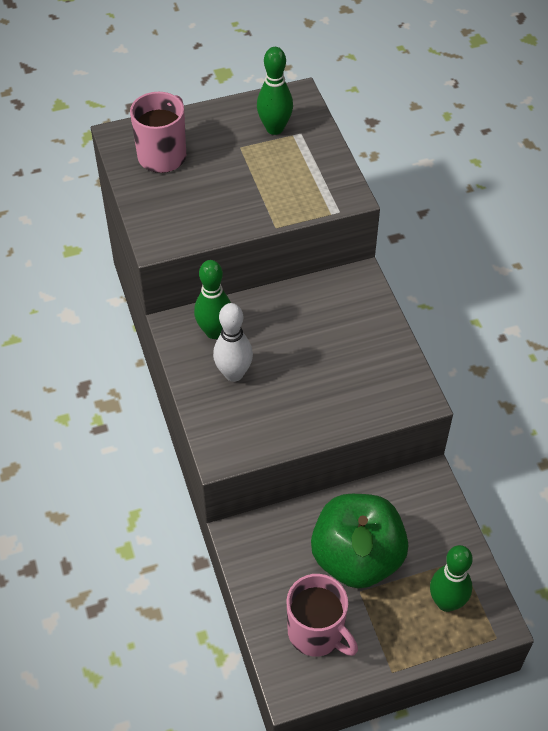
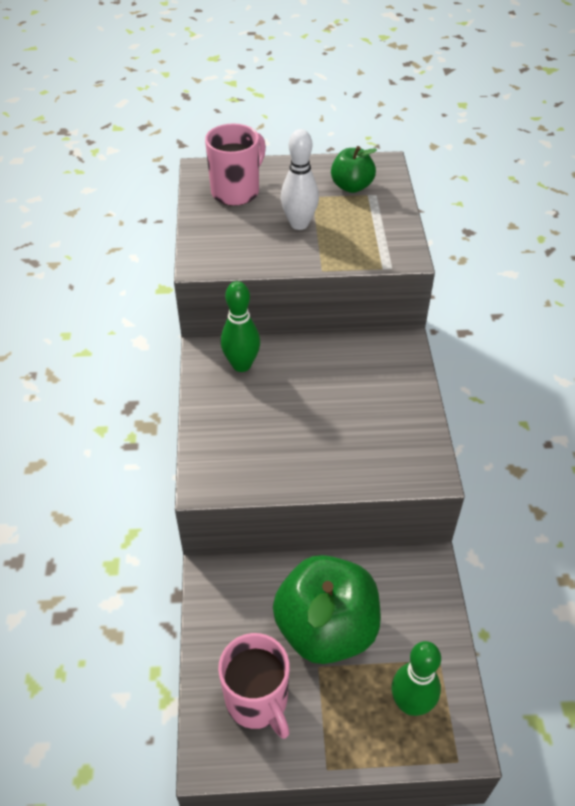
camera: 15 degrees right, 5 degrees down
(234, 374) = (246, 408): white bowling pin -> white bowling pin (299, 224)
(274, 128) = (351, 186): green bowling pin -> green apple

